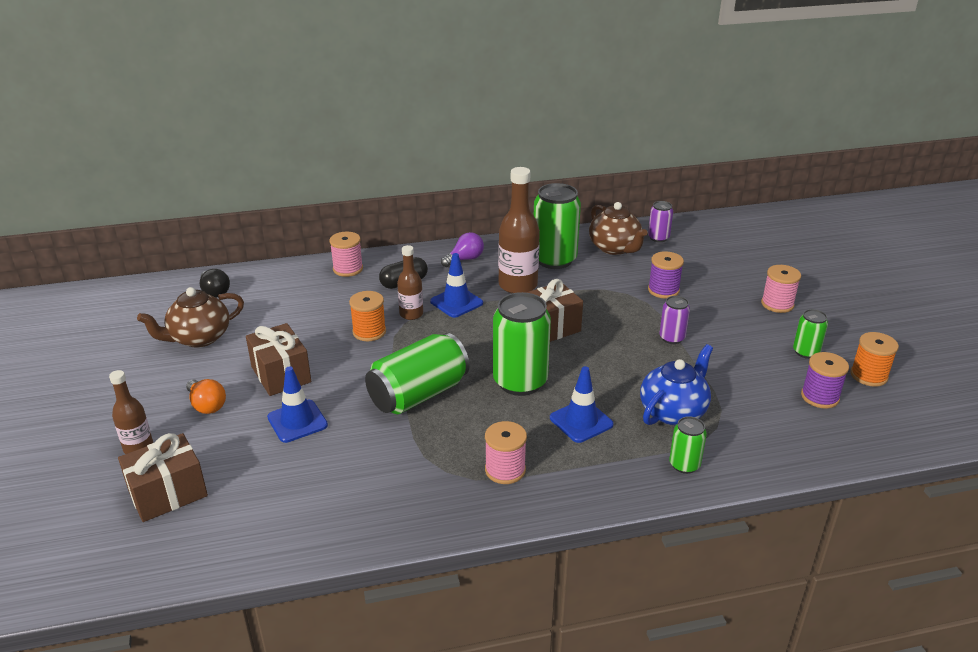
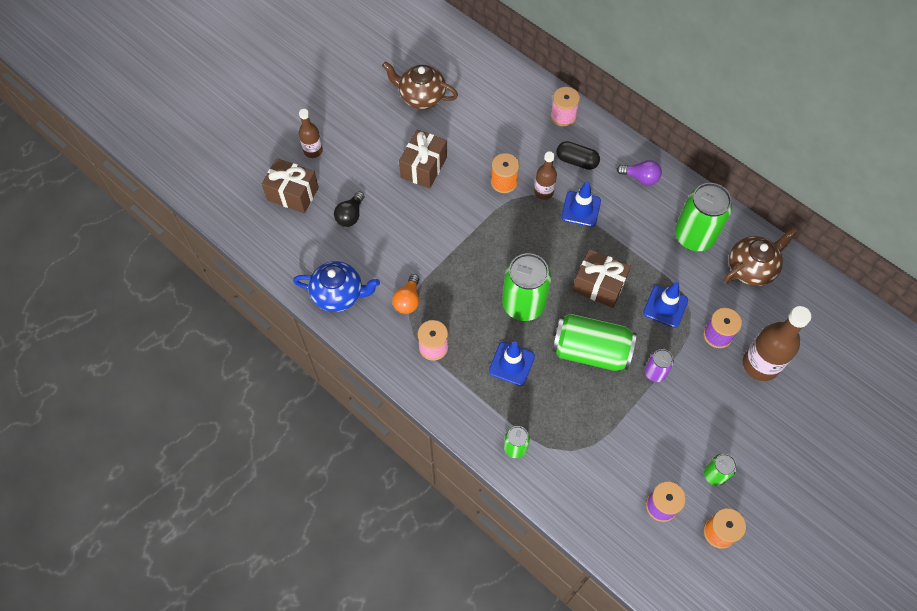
camera: 55 degrees right, 30 degrees up
(207, 405) = (368, 153): orange light bulb -> orange light bulb (408, 300)
(215, 292) = (472, 64): black light bulb -> black light bulb (350, 215)
(297, 421) = (391, 209): blue traffic cone -> blue traffic cone (665, 306)
(418, 394) = (464, 255): green can -> green can (590, 351)
(518, 285) = (636, 233): brown bottle -> brown bottle (760, 364)
(615, 248) = (751, 268): brown teapot -> brown teapot turned 150 degrees counterclockwise
(658, 238) = (798, 291): purple can -> none
(673, 411) = (566, 415): blue teapot -> blue teapot (339, 294)
(777, 304) = (770, 427): pink spool -> none

